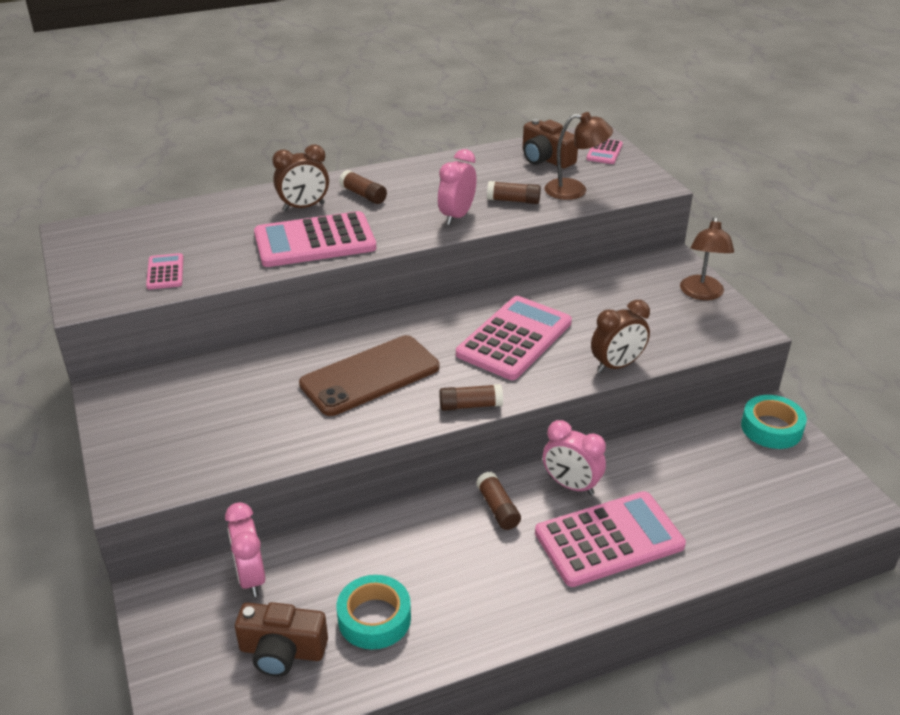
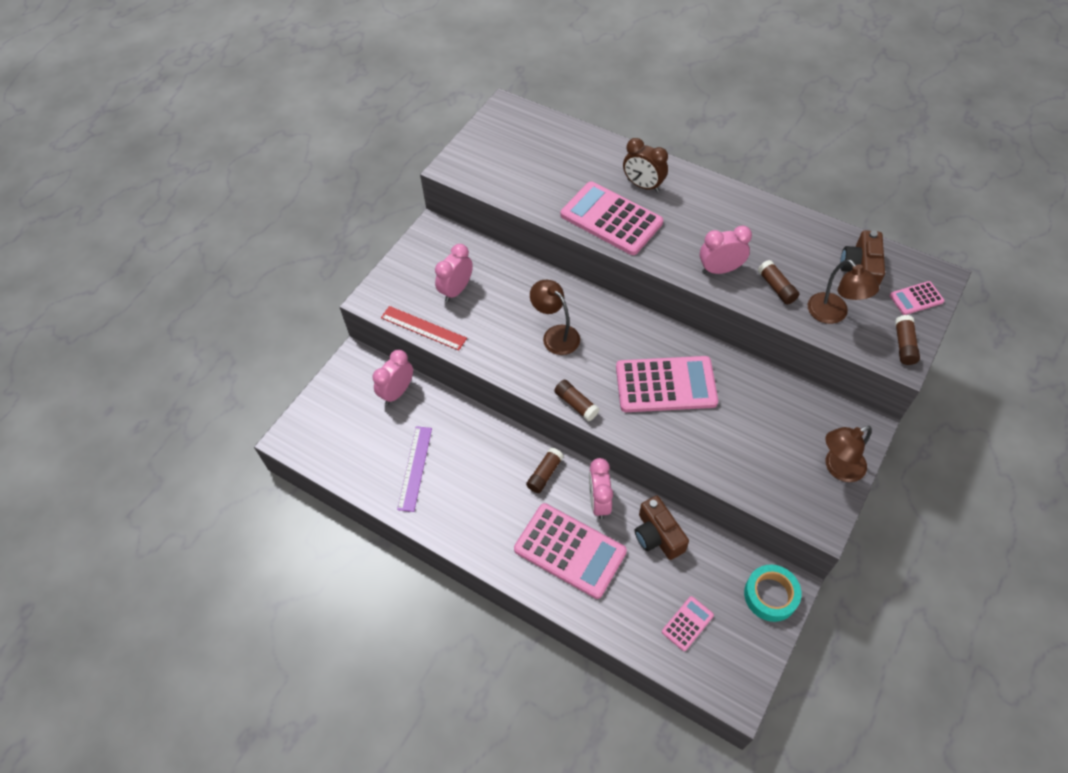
camera: 55 degrees right, 20 degrees up
(165, 272) = (509, 177): pink calculator -> pink calculator (687, 623)
(216, 416) = (456, 290): none -> pink clock
(229, 468) = (423, 328): none -> red ruler
(282, 651) = (363, 442): brown camera -> brown camera (657, 535)
(363, 195) = (690, 203): brown glue stick -> brown glue stick (904, 345)
(370, 376) = (555, 335): brown phone -> brown lamp
(374, 618) = (415, 468): turquoise tape -> purple ruler
(617, 365) = (694, 461): brown clock -> none

